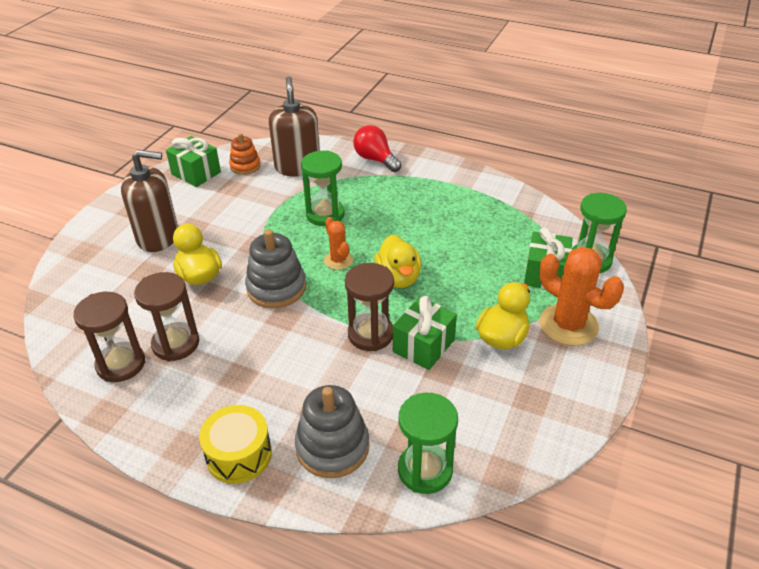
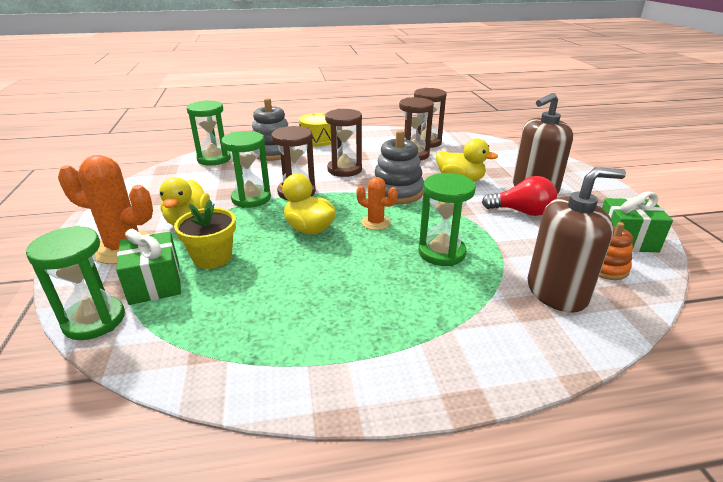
camera: 145 degrees right, 10 degrees down
(284, 352) = (344, 170): none -> brown hourglass
(297, 167) = (557, 292): brown soap dispenser -> brown soap dispenser turned 60 degrees counterclockwise
(375, 159) = (490, 352): red light bulb -> red light bulb (522, 212)
(423, 346) = (251, 198): green gift -> green hourglass
(494, 281) = (212, 257): none -> yellow flower pot

